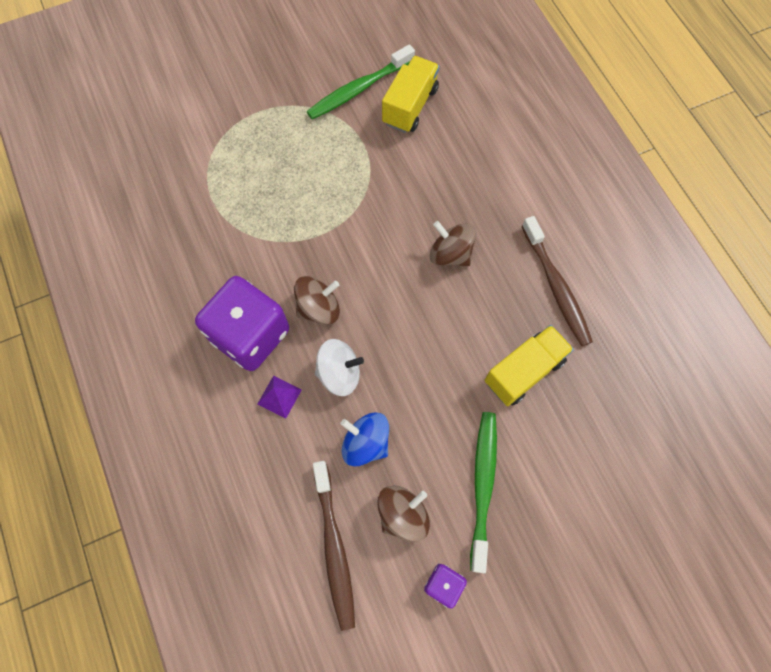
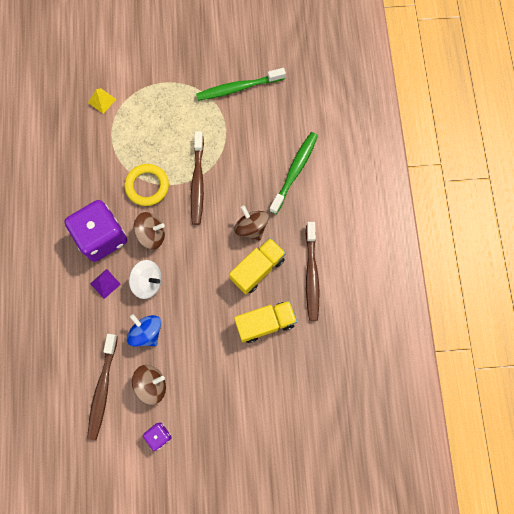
camera: 20 degrees right, 5 degrees up
(181, 159) = (102, 101): none -> yellow pyramid
(287, 247) = (147, 186): none -> yellow ring
(354, 220) = (198, 182): none -> brown toothbrush
(410, 106) = (268, 112): yellow truck -> yellow truck (257, 269)
(482, 486) = (207, 386): green toothbrush -> green toothbrush (294, 172)

